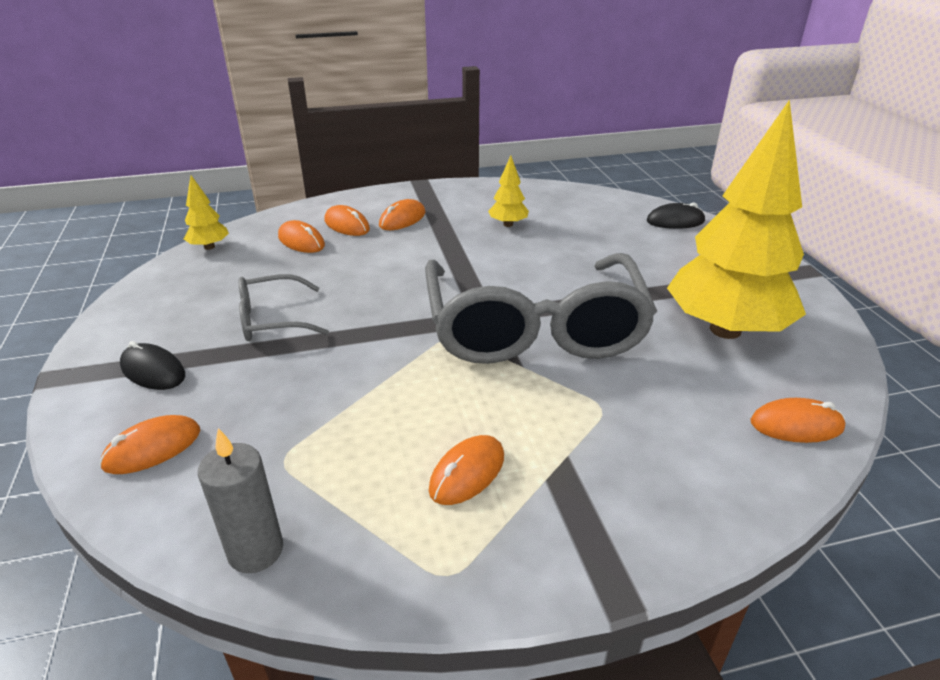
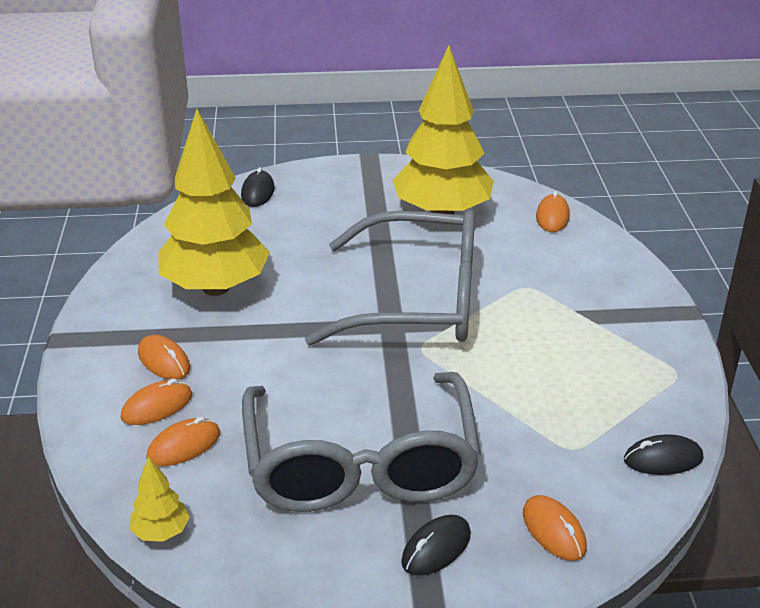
camera: 80 degrees left, 0 degrees up
(255, 551) = (663, 459): grey candle -> black mouse
(273, 319) = (360, 463): grey glasses -> grey glasses, size x2.18
(467, 473) = (590, 356): orange mouse -> none
(508, 224) = (216, 288): yellow tree -> yellow tree, size x2.44

